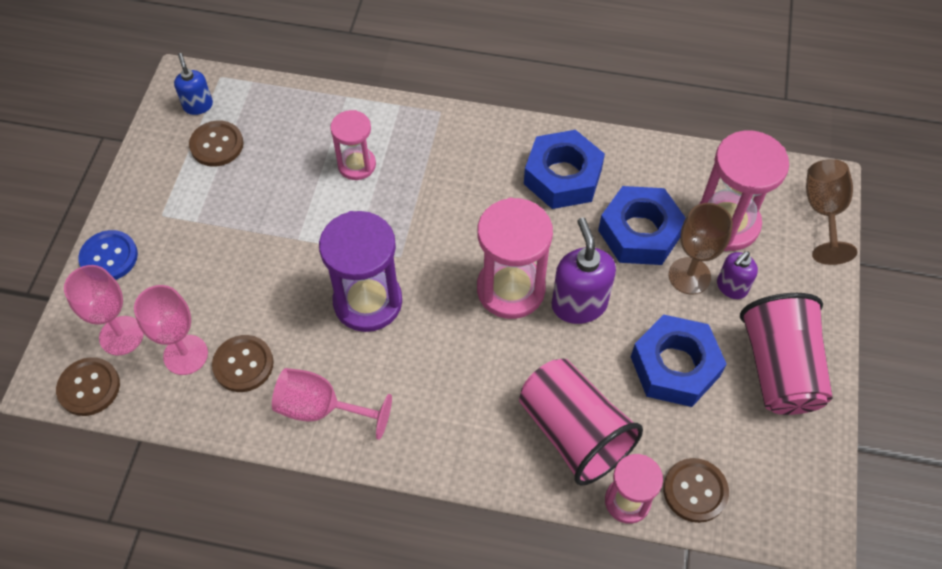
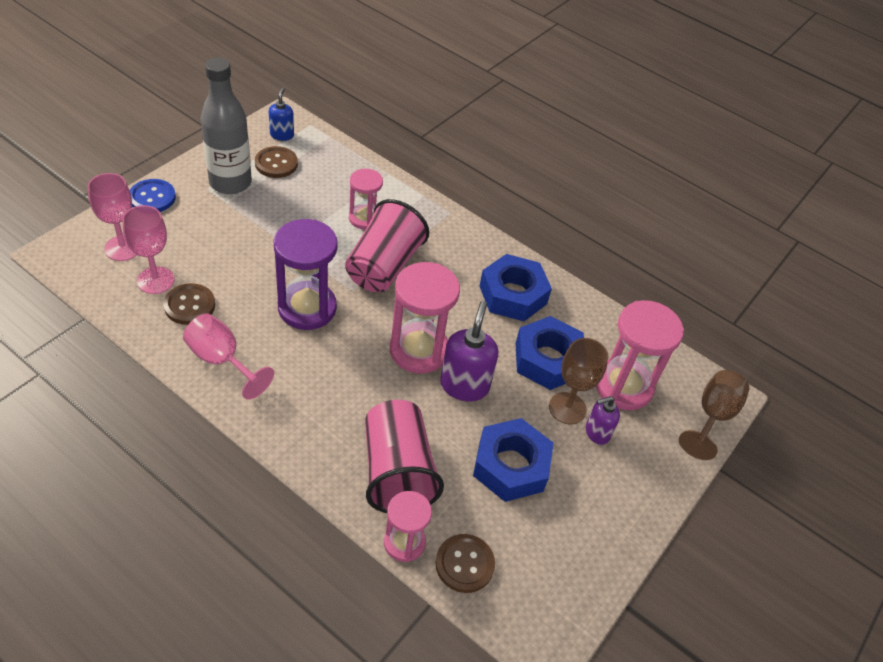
camera: 20 degrees right, 10 degrees down
(89, 387) = (77, 269): brown button -> none
(183, 194) = (230, 183): none -> grey bottle
(779, 369) = (597, 511): pink cup -> pink cup (383, 266)

